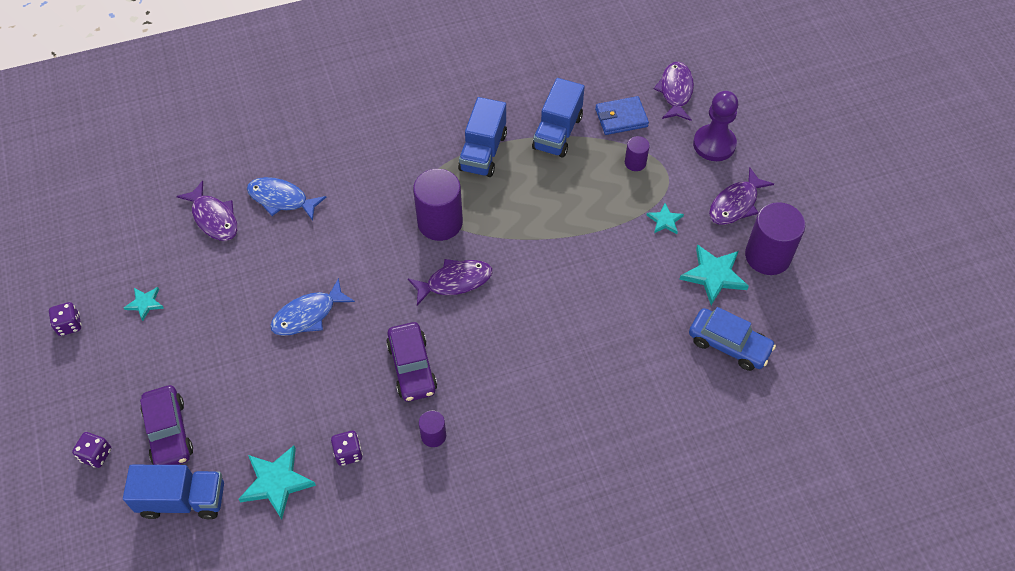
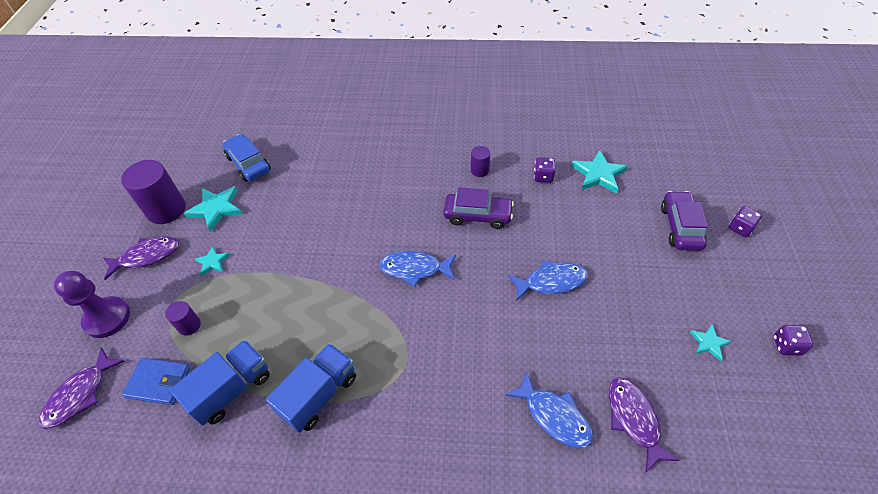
camera: 155 degrees left, 5 degrees down
(183, 499) = (668, 183): blue truck -> none
(412, 367) = (478, 215): purple car -> purple car turned 90 degrees clockwise
(440, 222) = (401, 329): purple cylinder -> none
(455, 281) = (414, 269): purple fish -> blue fish

